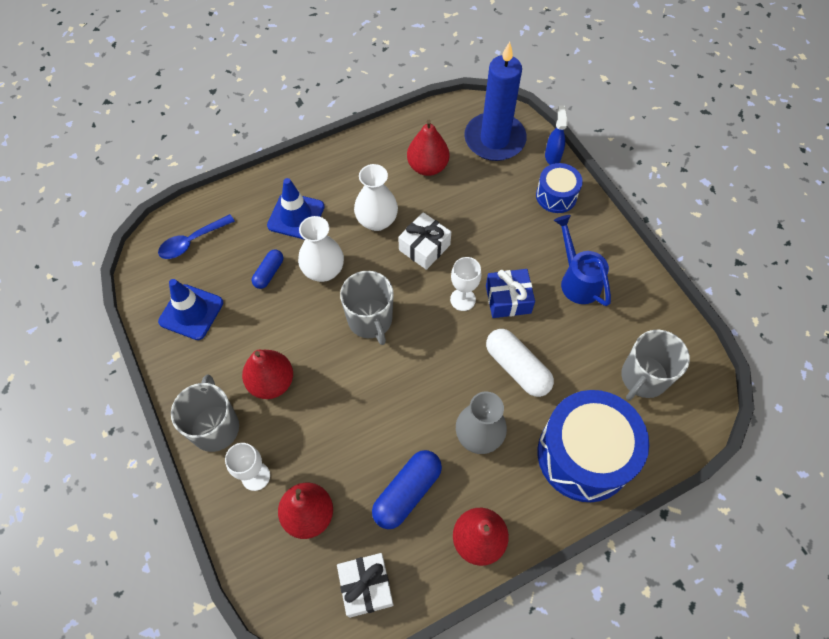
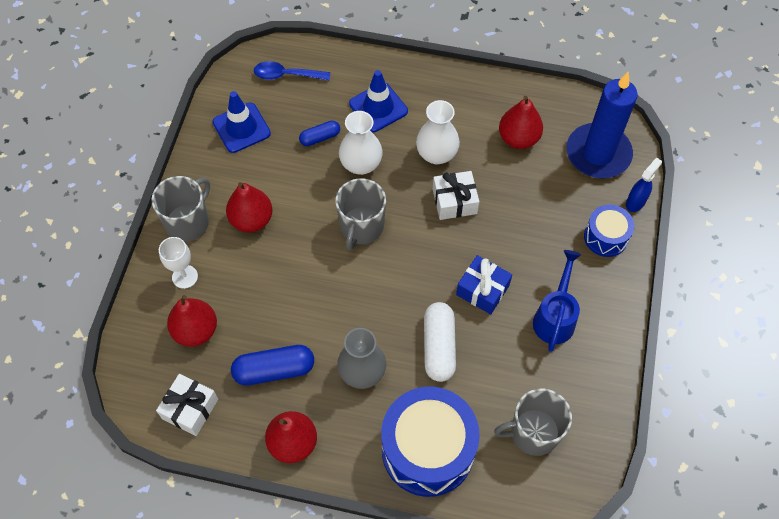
camera: 40 degrees right, 0 degrees up
(462, 299) = (446, 263): white goblet -> none

